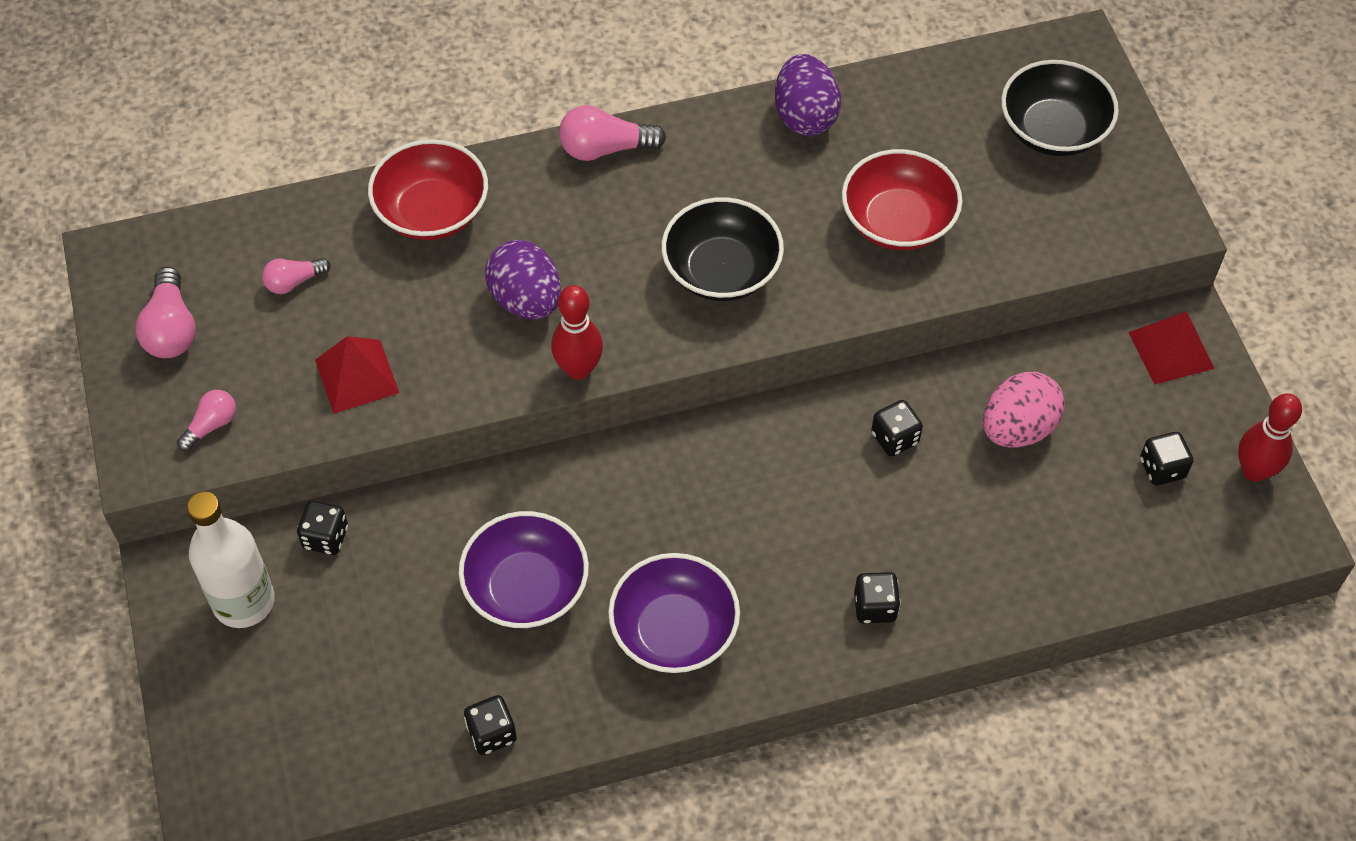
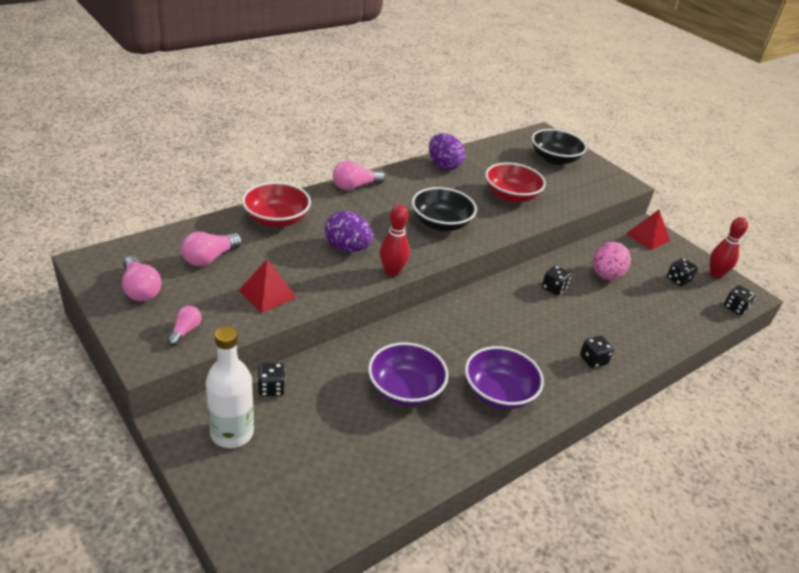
camera: 25 degrees left, 20 degrees down
(294, 282) = (210, 258): pink light bulb -> pink light bulb, size x1.61
(492, 733) = (425, 469): black dice -> black dice (735, 308)

